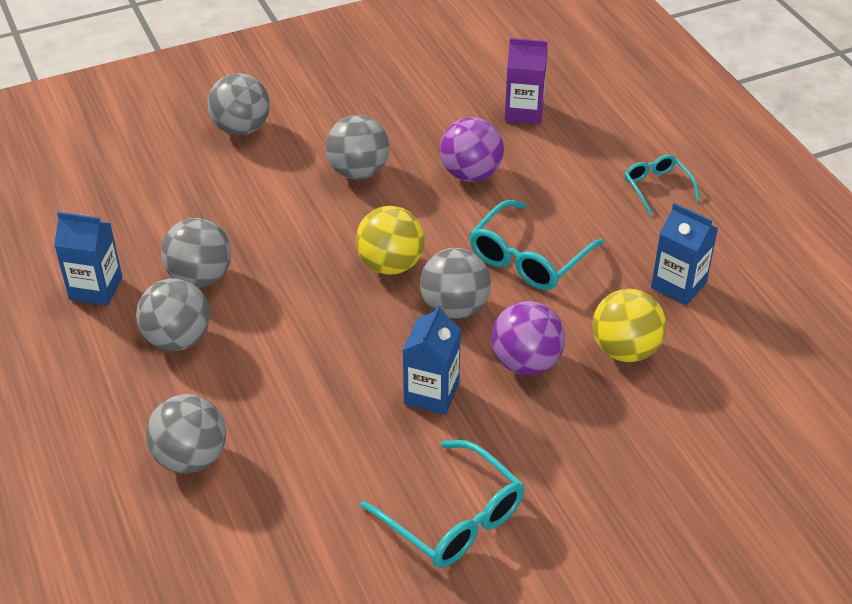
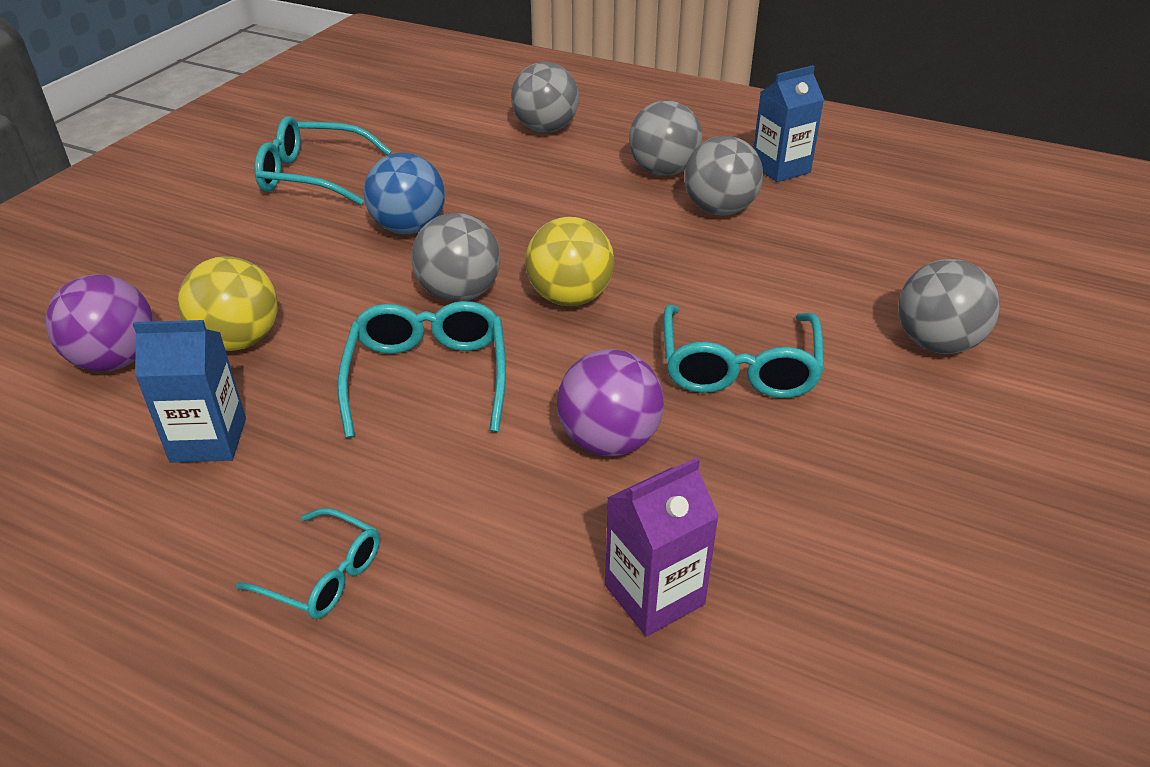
camera: 140 degrees right, 5 degrees down
(358, 172) = (738, 368): grey ball -> turquoise glasses
(431, 393) = (409, 228): blue carton -> blue ball
(526, 362) = (341, 285): purple ball -> purple ball (116, 360)

